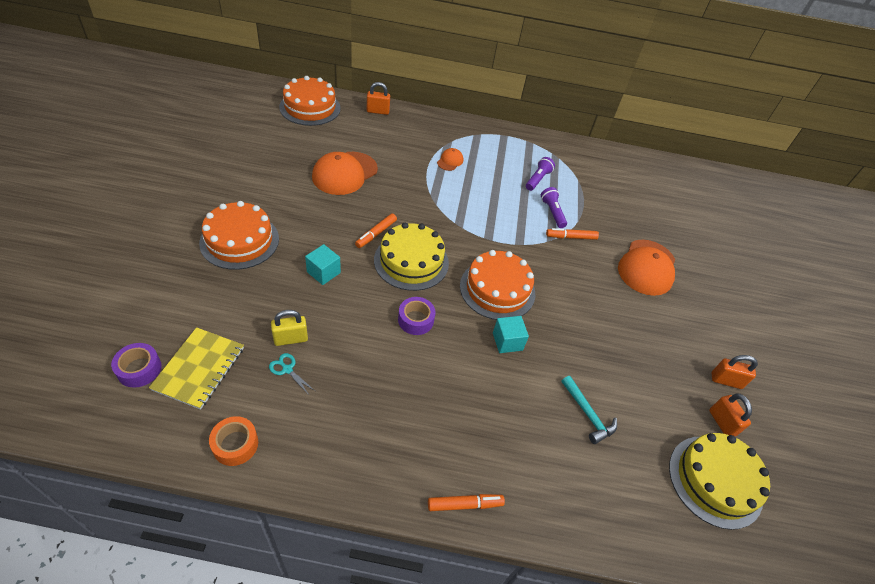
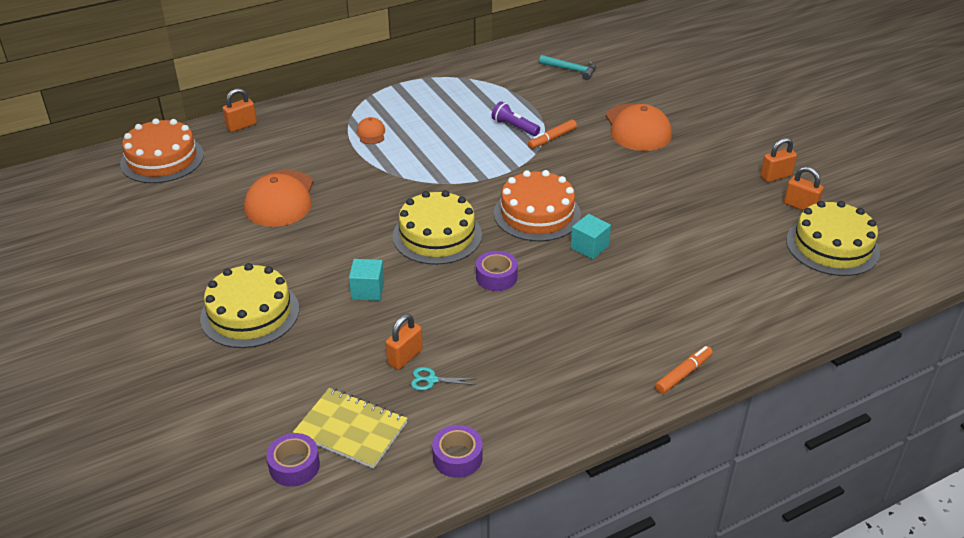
camera: 30 degrees left, 10 degrees down
(199, 368) = (351, 430): yellow notebook -> yellow notebook turned 45 degrees counterclockwise
(235, 444) = (457, 457): orange tape -> purple tape
(239, 240) = (250, 313): orange cake -> yellow cake
(291, 339) = (405, 357): yellow padlock -> orange padlock
(376, 234) = (377, 232): orange marker -> none
(537, 179) = (470, 106): purple flashlight -> none
(587, 414) = (704, 259): turquoise hammer -> turquoise hammer (571, 70)

